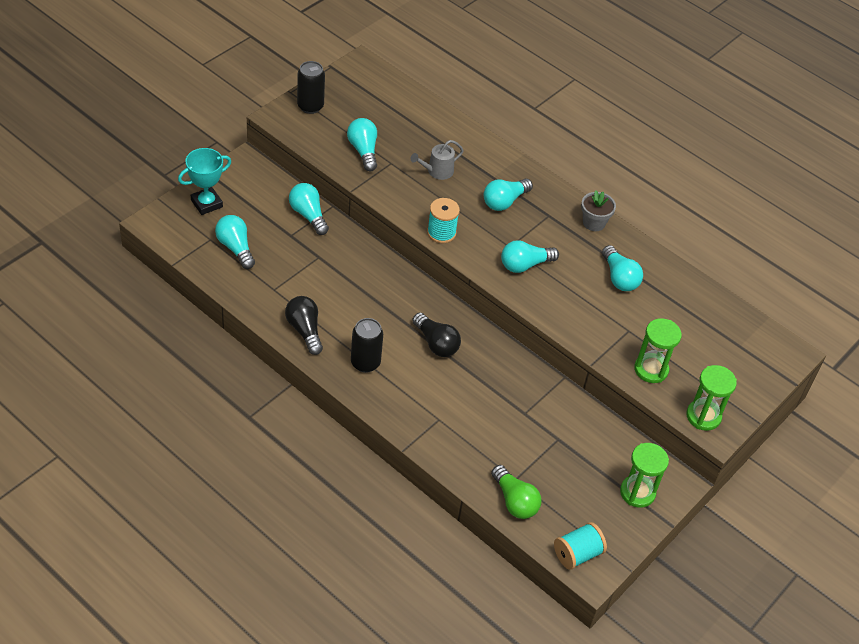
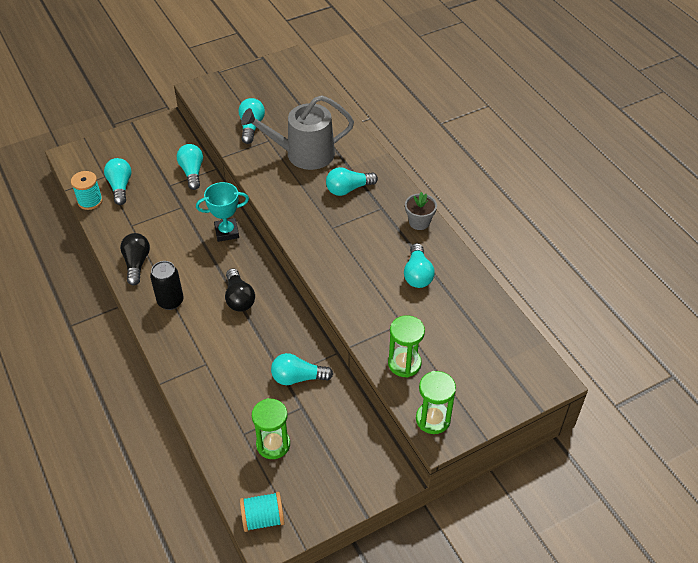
camera: 25 degrees right, 0 degrees up
(206, 203) = (118, 148): turquoise trophy -> turquoise trophy (226, 232)
(310, 106) = (228, 85): black can -> none
(437, 171) = (303, 154): grey watering can -> grey watering can, size x2.07
(441, 233) = (279, 204): turquoise spool -> turquoise spool (90, 201)
(514, 501) = (232, 453): green light bulb -> none
(525, 265) = (337, 246): turquoise light bulb -> turquoise light bulb (298, 378)
(637, 492) = (349, 475): green hourglass -> green hourglass (273, 444)

